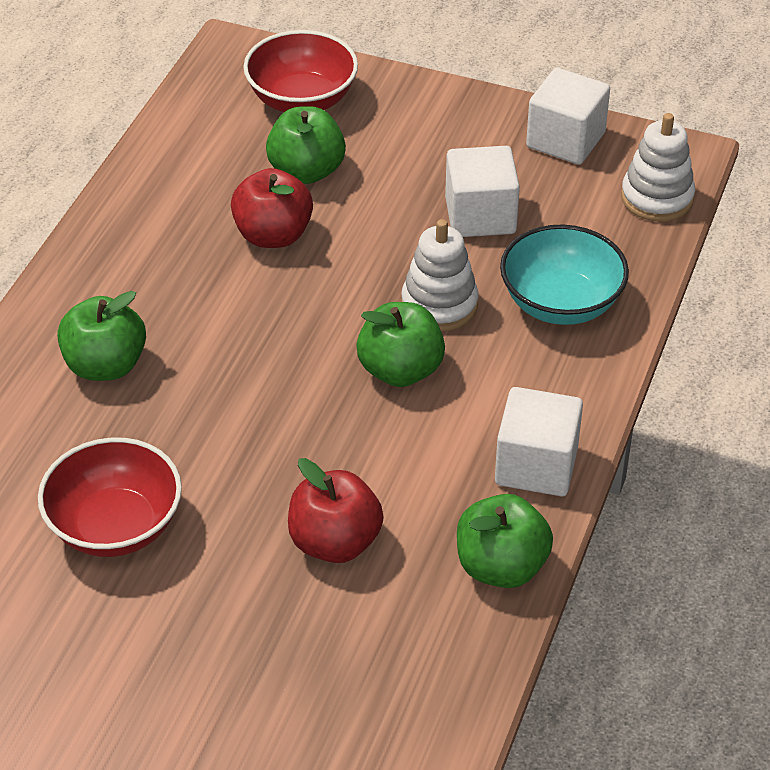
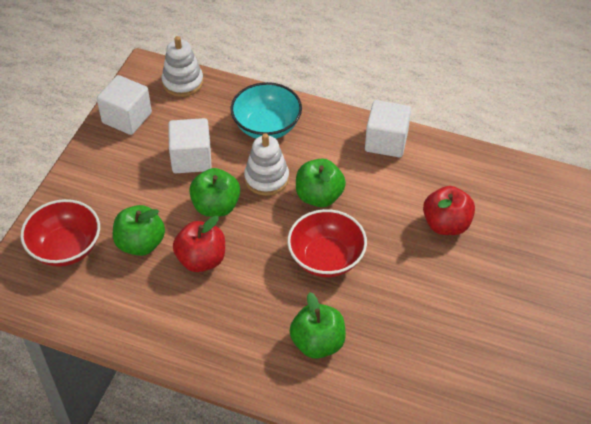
camera: 90 degrees left, 5 degrees up
(115, 526) = (446, 326): red bowl -> red bowl (326, 258)
(501, 566) = (454, 157): green apple -> green apple (216, 206)

